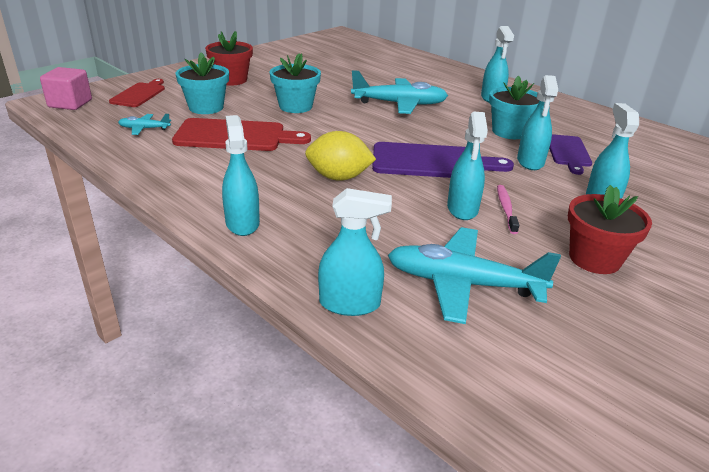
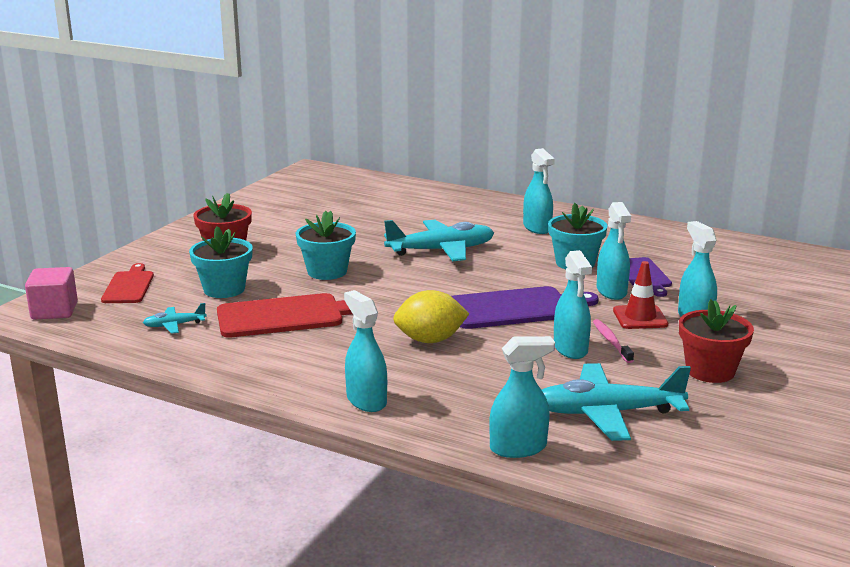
camera: 15 degrees left, 10 degrees down
(546, 191) = (640, 317): none -> red traffic cone

